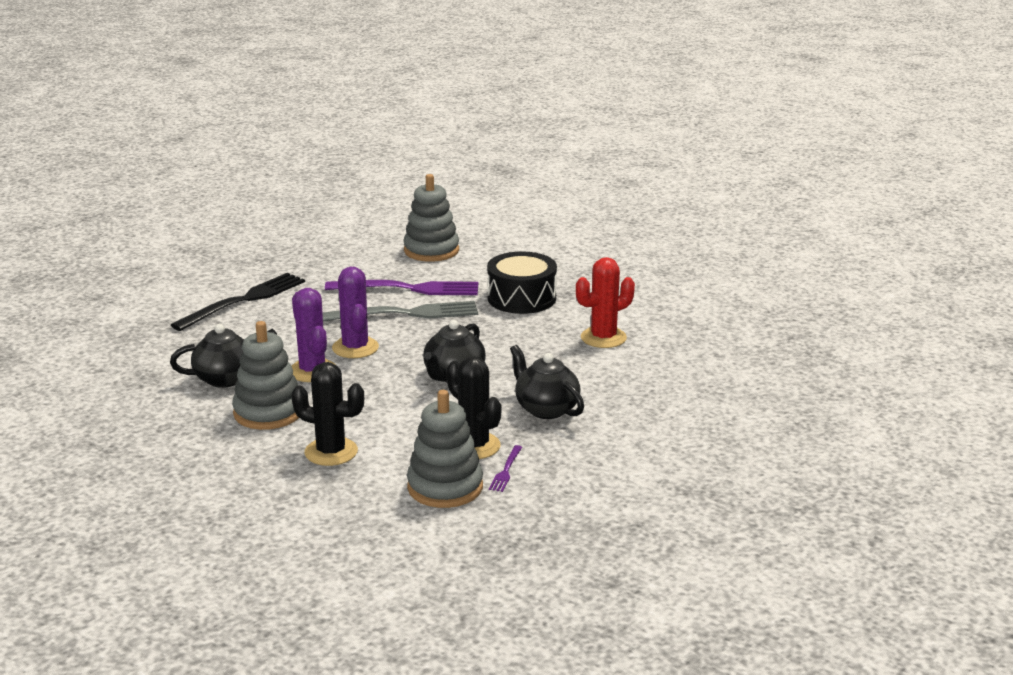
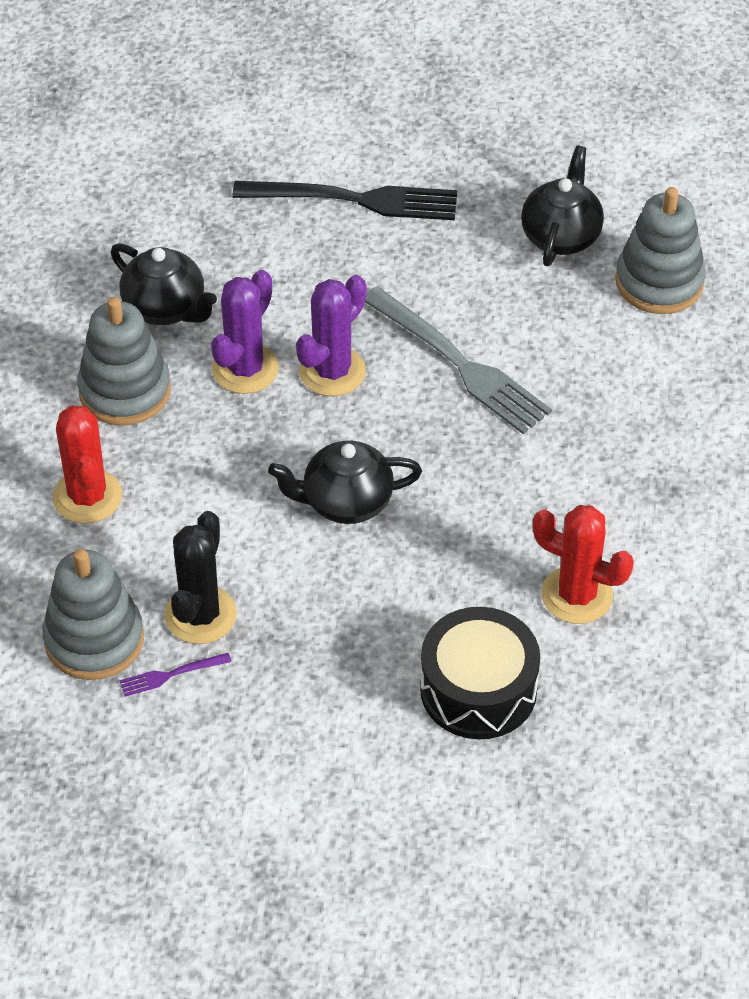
camera: 55 degrees right, 25 degrees up
(331, 452) = (87, 497): black cactus -> red cactus
(409, 289) = (529, 327): purple fork -> none
(521, 298) = (610, 451): black drum -> black drum (478, 689)
(546, 409) = (341, 635): black teapot -> black teapot (561, 236)

